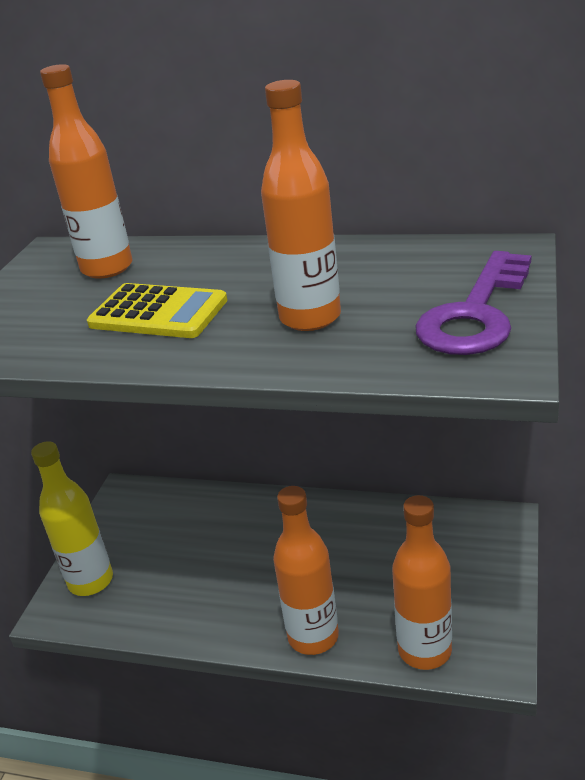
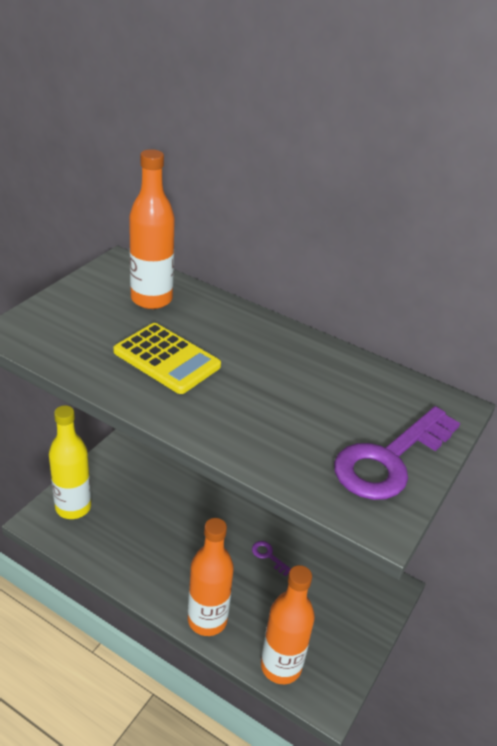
camera: 10 degrees right, 5 degrees up
(310, 317) = (269, 410): orange bottle -> none
(350, 543) = (268, 556): none -> purple key

